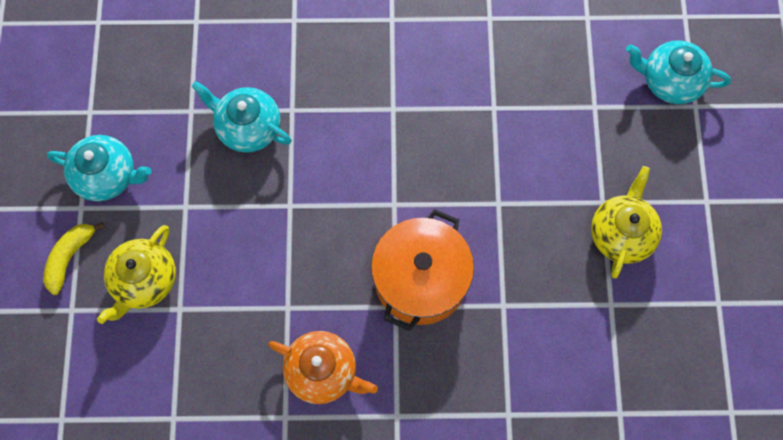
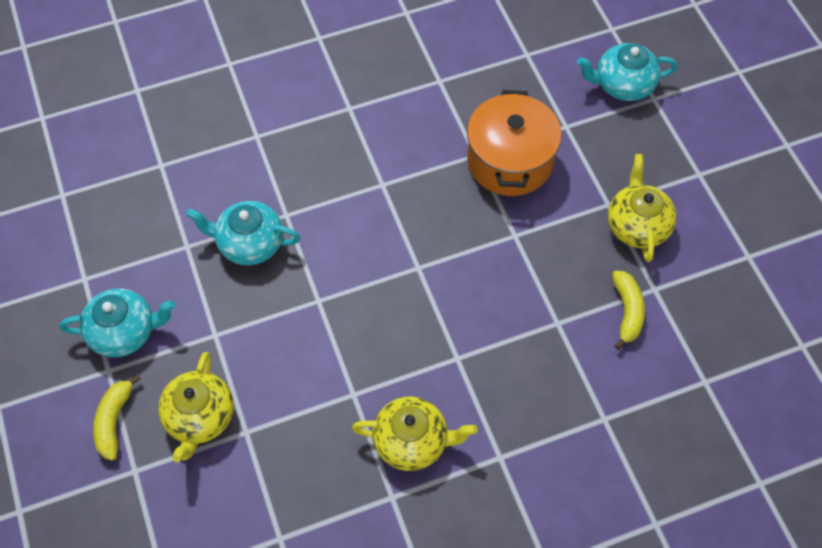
camera: 20 degrees left, 10 degrees down
(323, 372) = (412, 441): orange teapot -> yellow teapot
(421, 280) = (471, 326): orange pot -> orange pot (510, 161)
(574, 317) = (627, 311): none -> yellow banana

